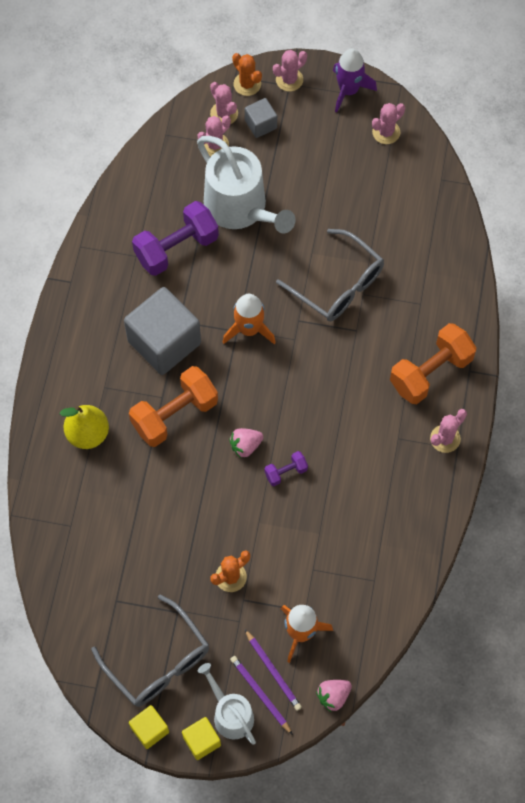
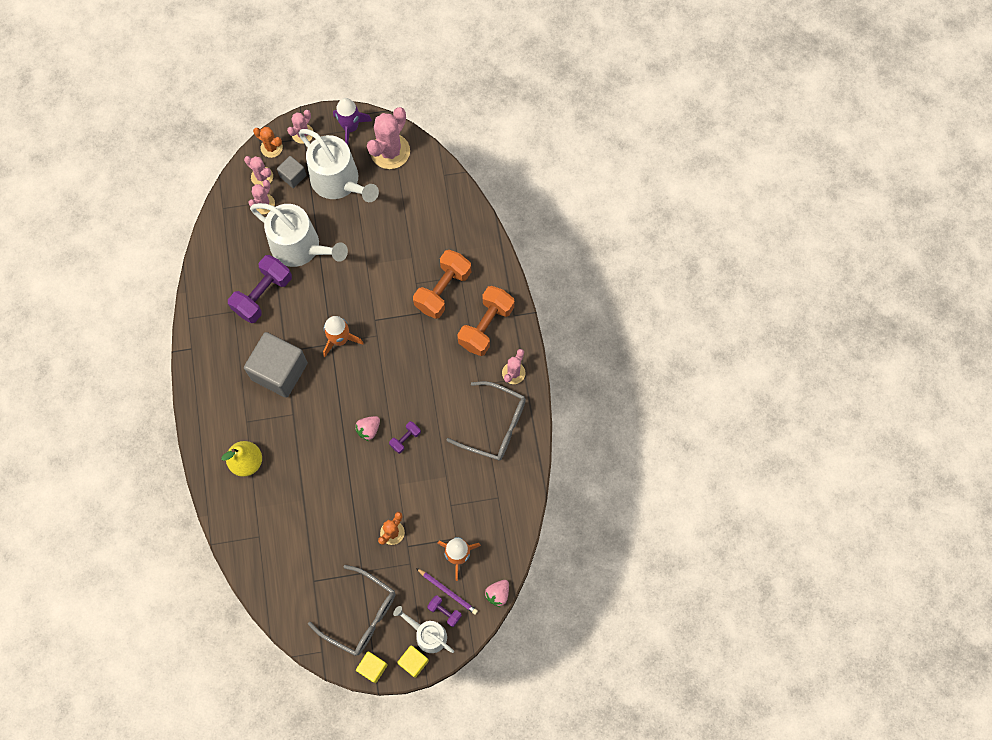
camera: 20 degrees left, 5 degrees up
(174, 414) = (307, 424): orange dumbbell -> orange dumbbell (443, 290)
(260, 694) = (444, 612): purple pencil -> purple dumbbell
(313, 147) = (339, 181): none -> white watering can
(338, 285) = (395, 282): grey glasses -> grey glasses (495, 426)
(386, 132) = (390, 151): pink cactus -> pink cactus, size x1.79

